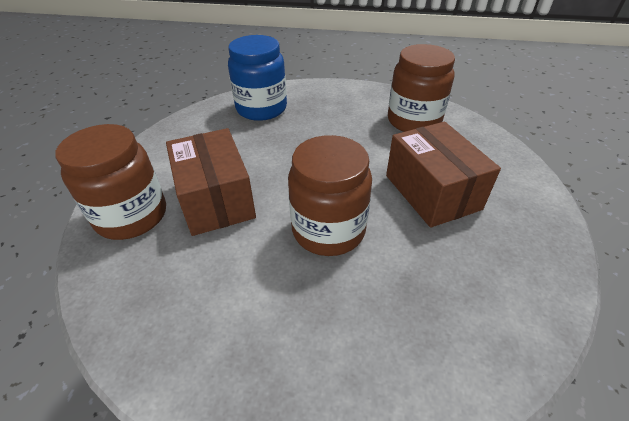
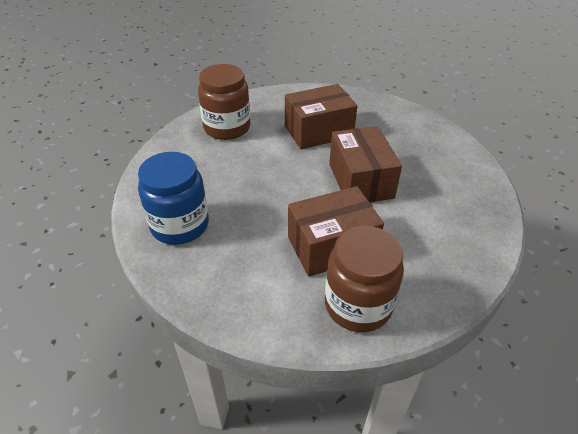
camera: 90 degrees left, 0 degrees up
(328, 230) = (360, 180): brown jar -> brown box

